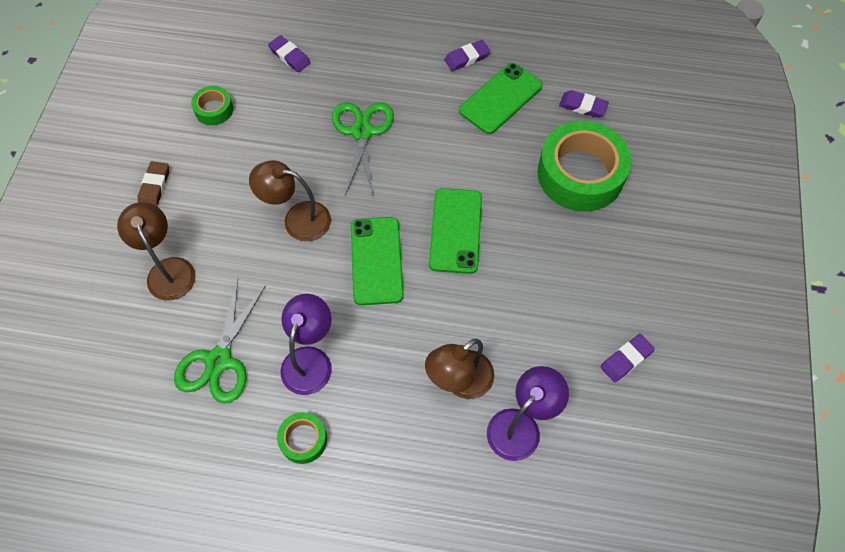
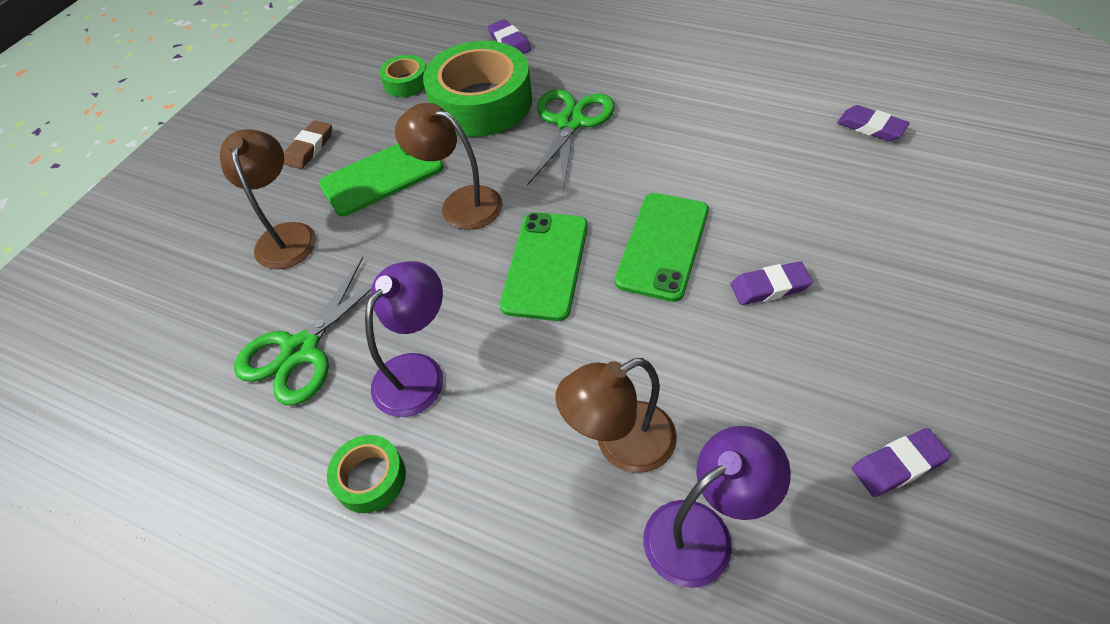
camera: 20 degrees right, 10 degrees down
(467, 58) = (722, 63): purple eraser -> purple eraser (769, 287)
(500, 98) = (758, 107): green phone -> green phone (382, 176)
(580, 174) = (856, 203): green tape -> green tape (481, 103)

